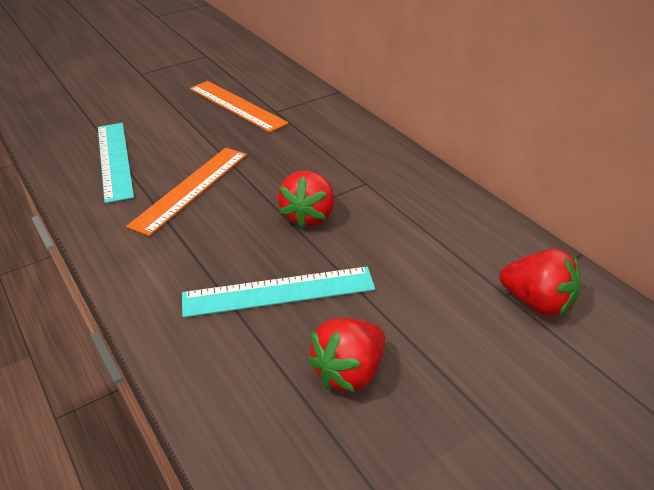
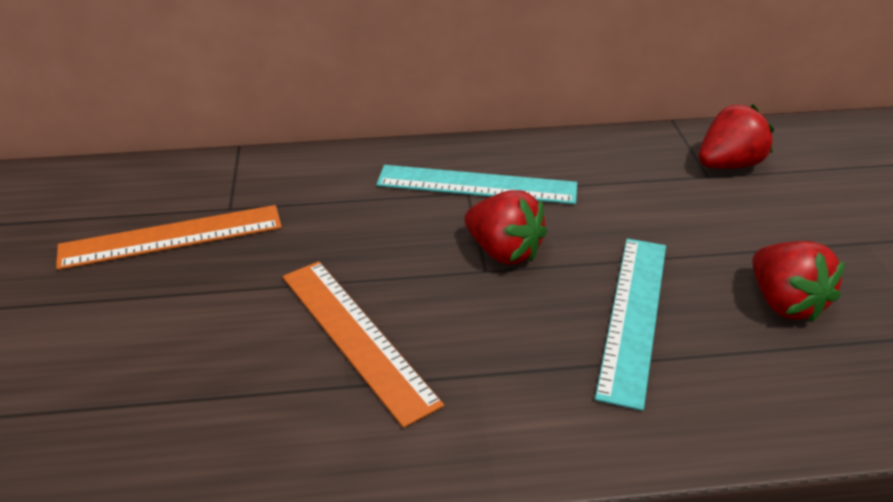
camera: 65 degrees left, 0 degrees up
(114, 160) = (192, 405): turquoise ruler -> turquoise ruler (477, 185)

